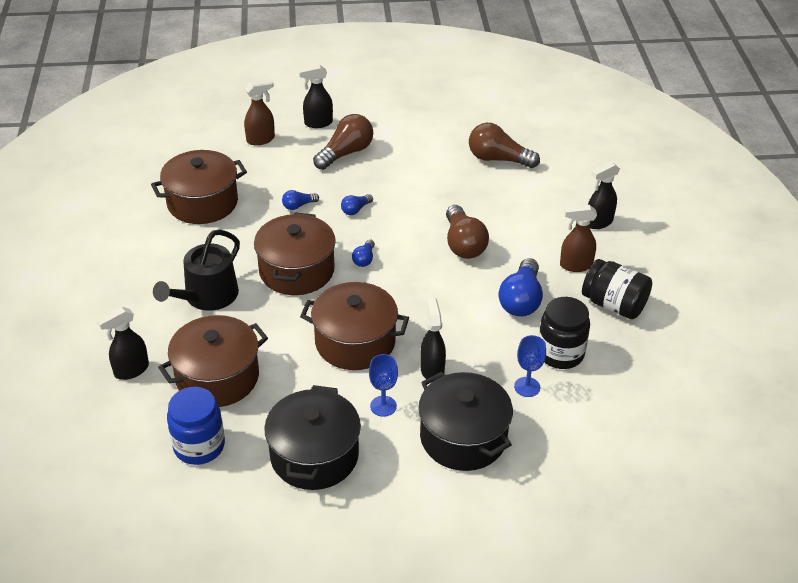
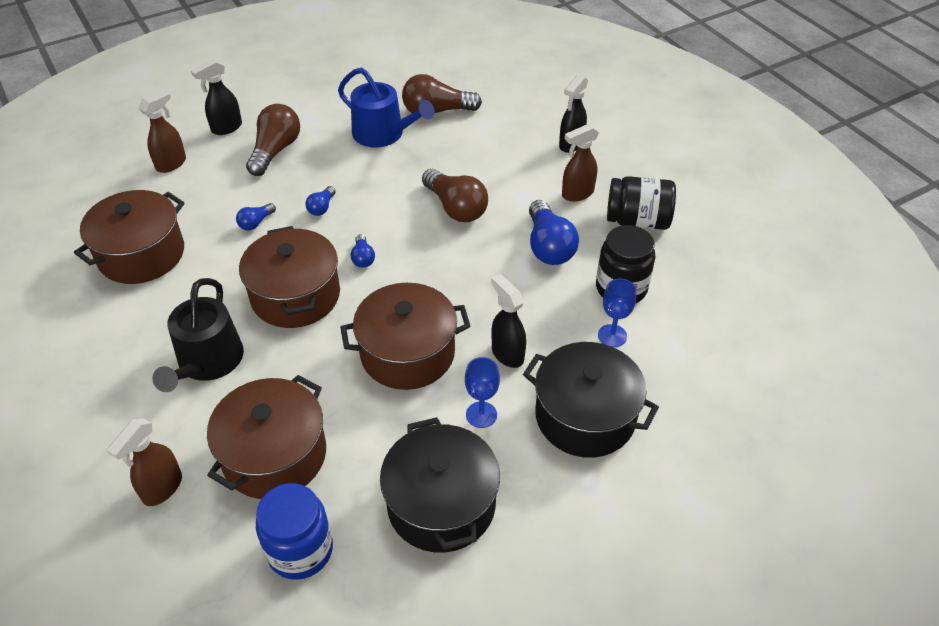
camera: 25 degrees left, 5 degrees up
(131, 370) = (162, 488): black spray bottle -> brown spray bottle
(441, 165) = (383, 134): none -> blue watering can

